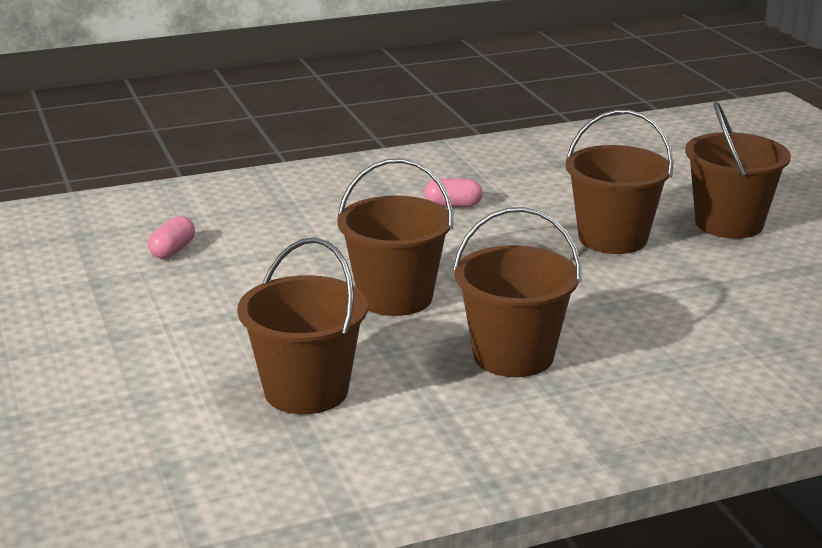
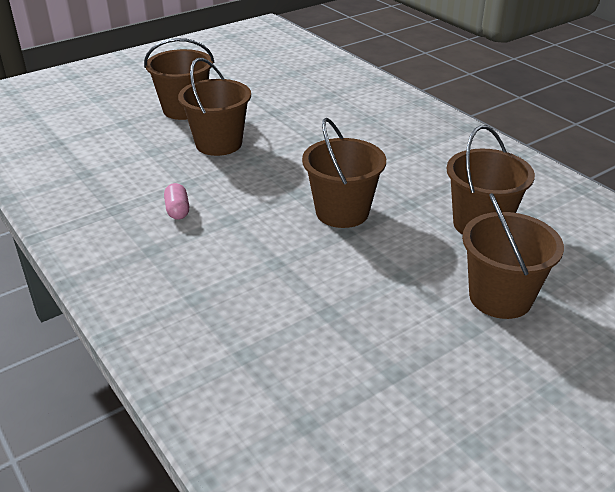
camera: 105 degrees left, 10 degrees up
(172, 250) = (314, 344): pink capsule -> none
(513, 356) = (391, 162): brown bucket -> brown bucket (500, 297)

